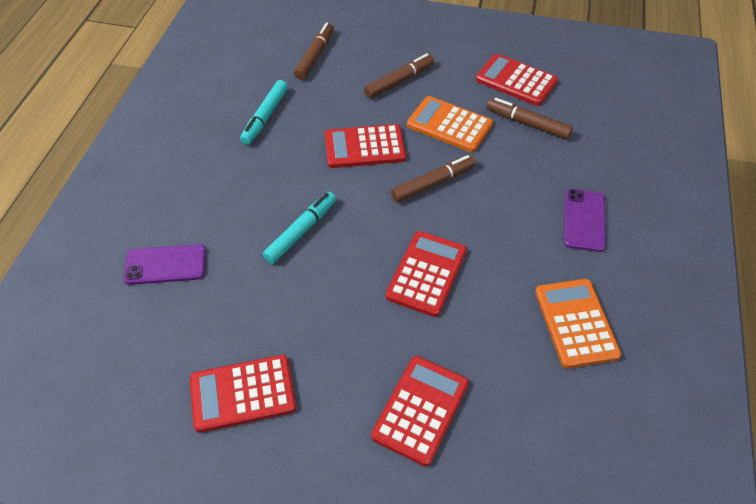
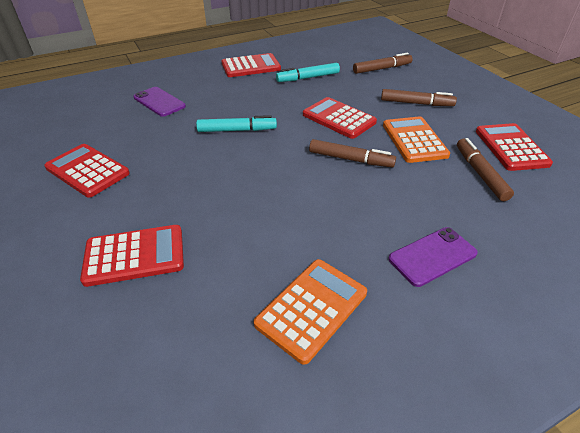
camera: 50 degrees right, 10 degrees down
(426, 273) = (264, 196): red calculator -> red calculator (251, 66)

